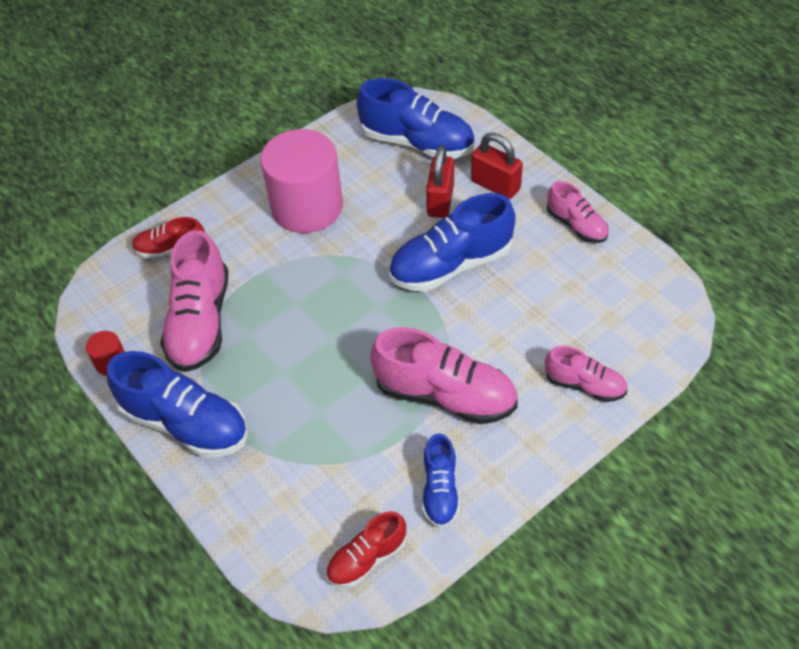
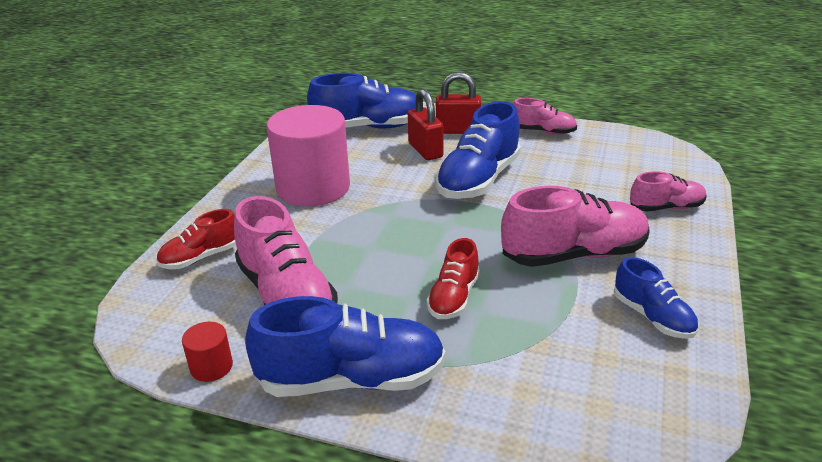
camera: 35 degrees left, 20 degrees down
(367, 558) = (658, 398): red shoe -> red shoe (454, 297)

